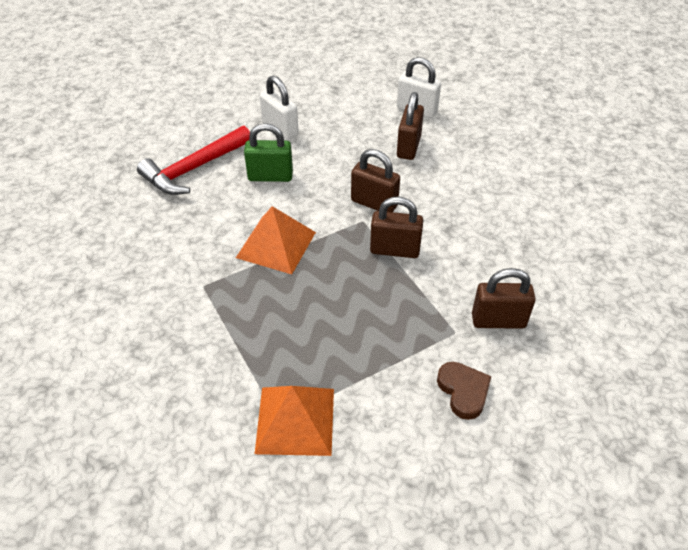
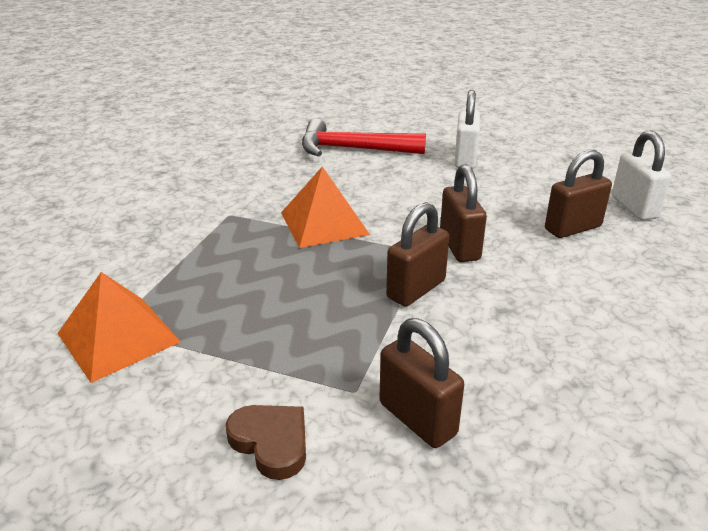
camera: 50 degrees right, 15 degrees down
(270, 176) = (401, 182): green padlock -> none
(395, 250) = (416, 289): brown padlock -> brown padlock turned 75 degrees clockwise
(463, 391) = (271, 442): brown heart -> brown heart turned 75 degrees counterclockwise

